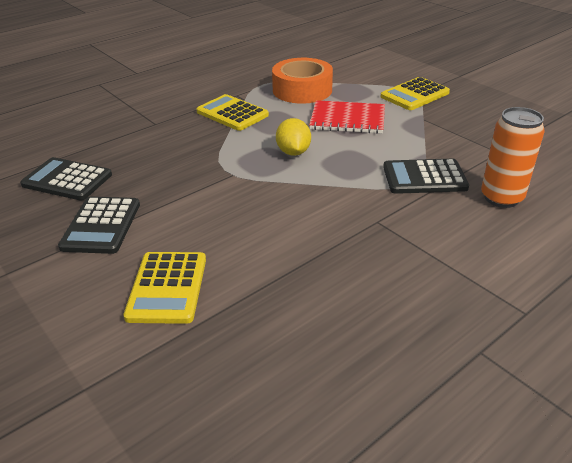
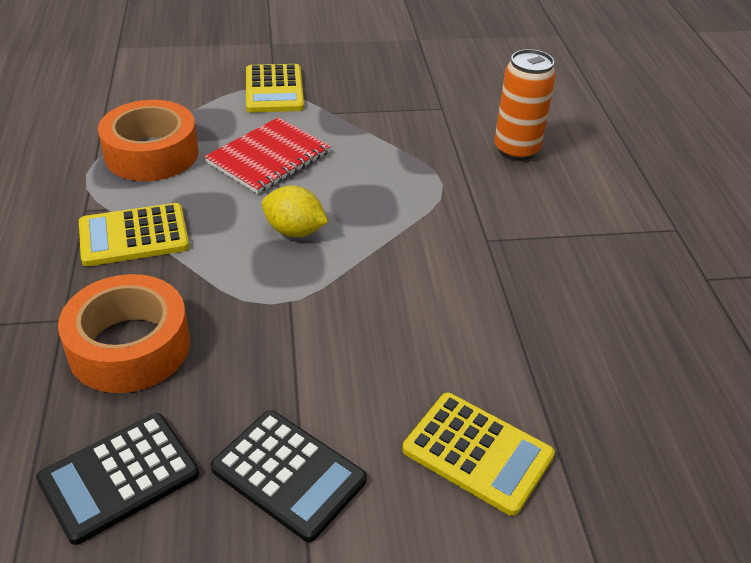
camera: 60 degrees left, 5 degrees up
(153, 146) = (129, 346): none -> orange tape
(424, 177) = (441, 172): black calculator -> none

